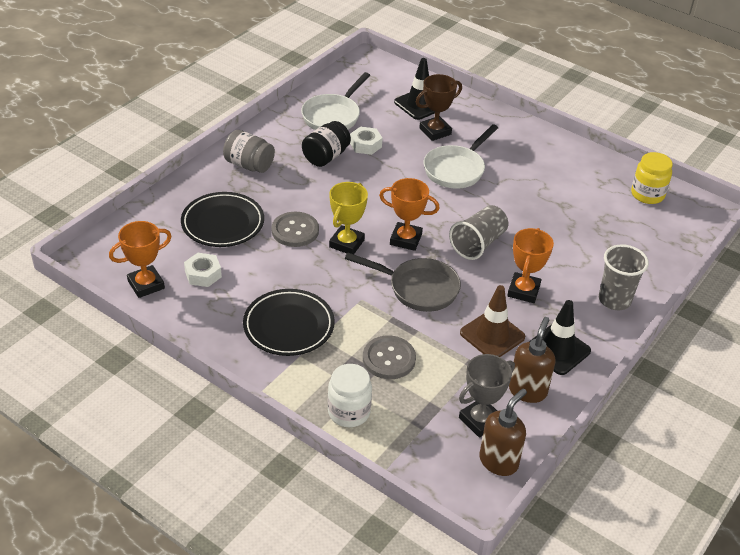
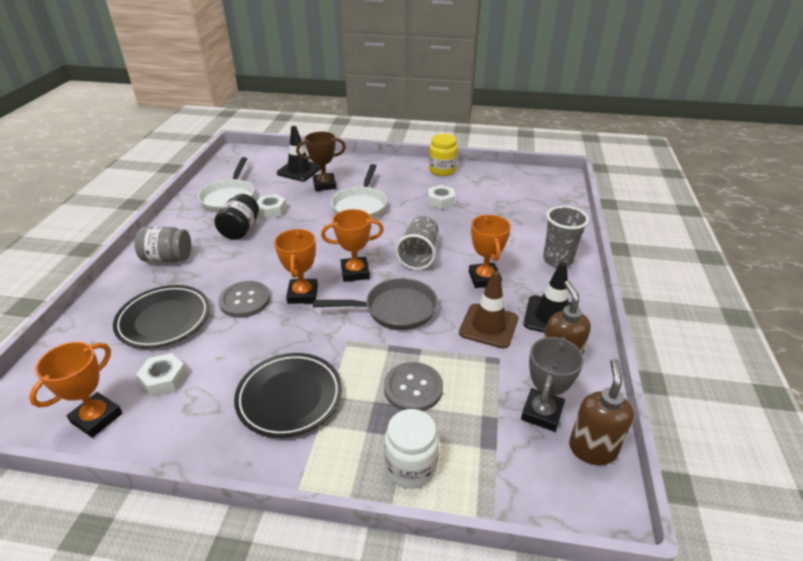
camera: 25 degrees left, 5 degrees down
(346, 243) = (302, 294): yellow trophy -> orange trophy
(435, 131) = (324, 185): brown trophy -> brown trophy turned 45 degrees clockwise
(544, 192) = (441, 201): none -> white nut
(647, 194) = (514, 180): yellow jar -> yellow jar (442, 170)

